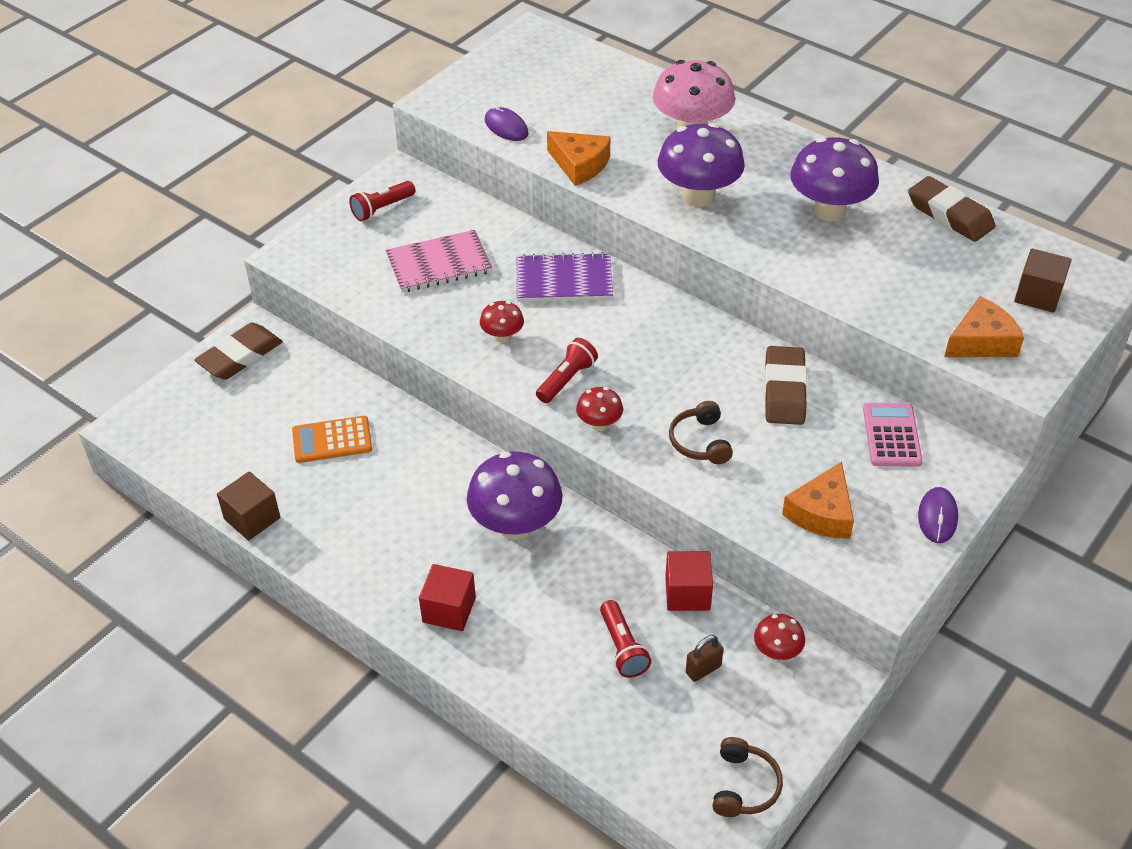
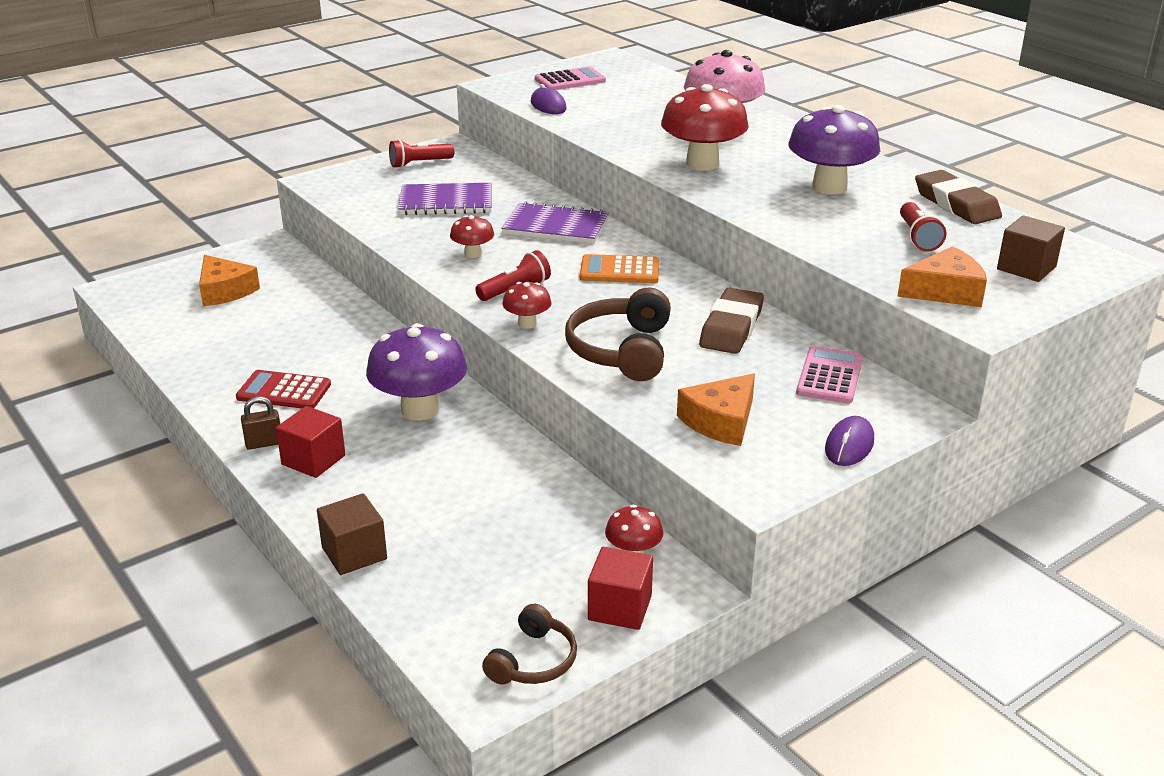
camera: 15 degrees right, 15 degrees down
(240, 356) = (246, 259): brown eraser -> none
(252, 518) = (177, 365): brown cube -> brown cube (354, 553)
(332, 440) = (287, 324): orange calculator -> orange calculator (619, 271)
(376, 530) = (284, 391): none -> red calculator
(439, 264) = (446, 202): pink notebook -> purple notebook
(508, 80) = (570, 80): none -> pink calculator
(579, 165) = (600, 133): orange cheese -> orange cheese (224, 291)
(622, 648) = (469, 520): red flashlight -> red flashlight (918, 237)
(687, 593) = (563, 490): red cube -> red cube (620, 608)
(698, 196) = (702, 164): purple mushroom -> red mushroom
(700, 442) = (621, 350): brown headphones -> brown headphones, size x1.65
(703, 669) = (544, 553): brown padlock -> brown padlock (264, 443)

